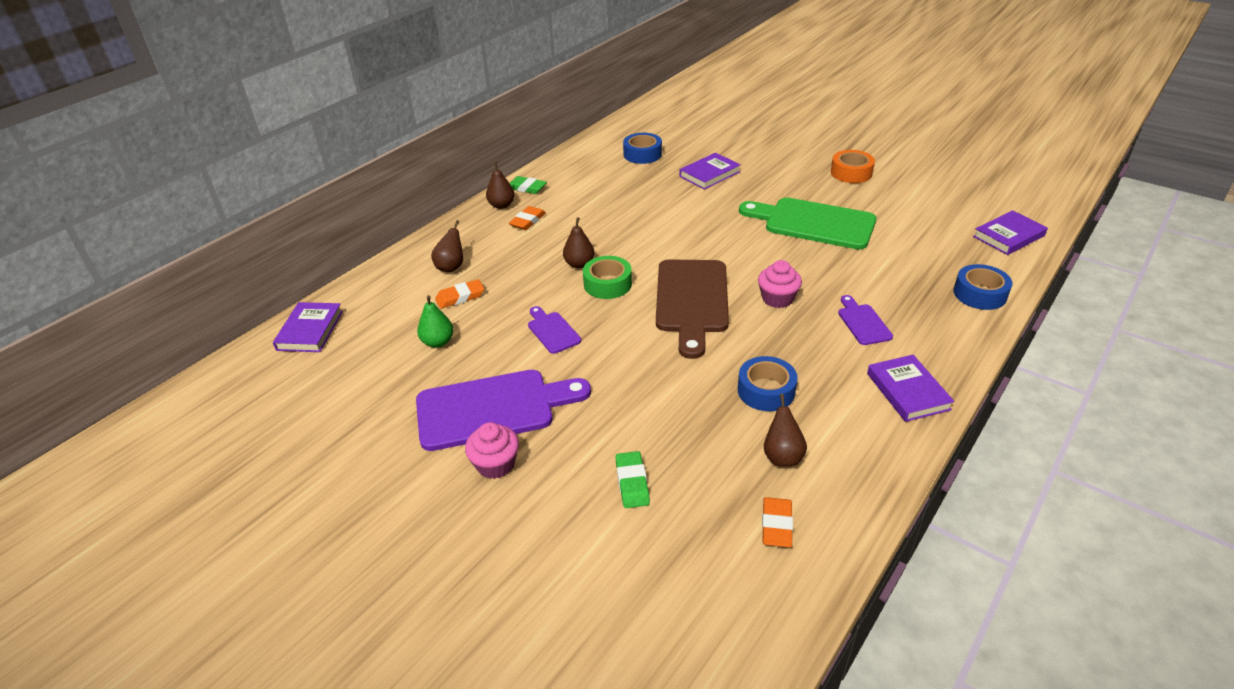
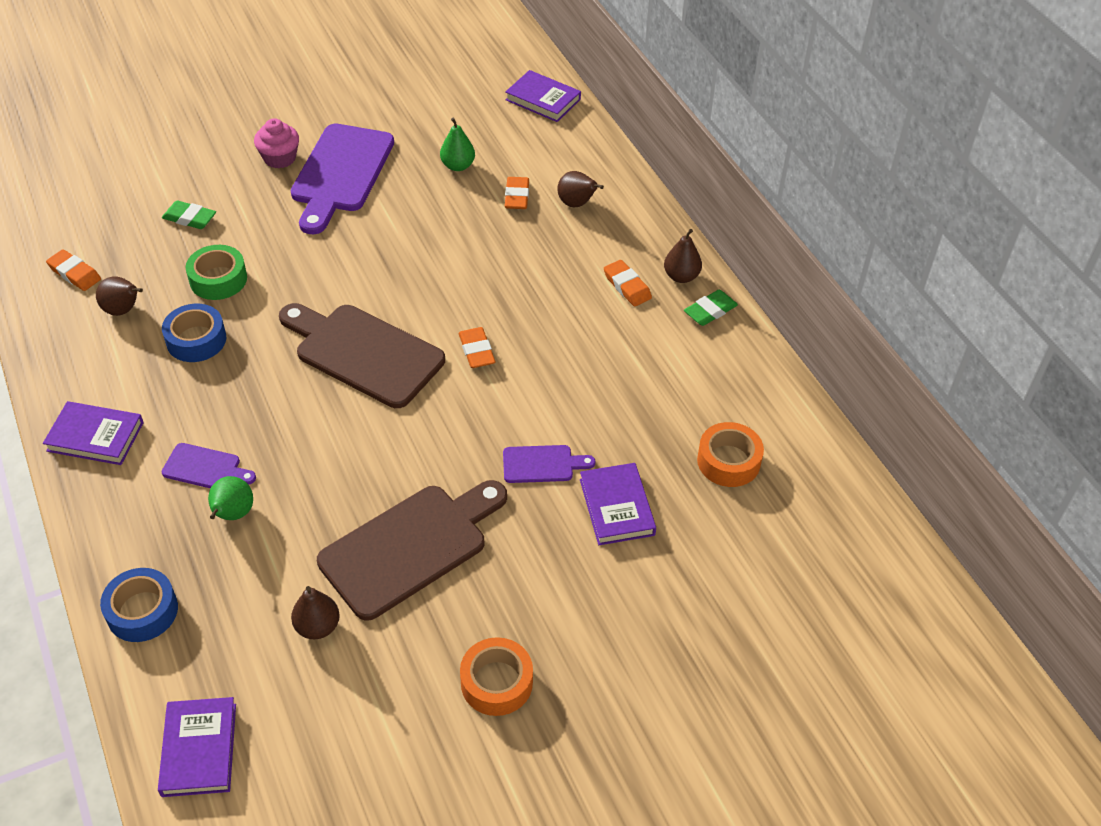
camera: 115 degrees right, 10 degrees up
(552, 331) = (408, 238): purple cutting board -> purple cutting board (542, 464)
(579, 264) = (503, 296): brown pear -> brown pear (317, 626)
(607, 284) = (448, 303): green tape -> green tape (218, 279)
(642, 154) = (728, 461): blue tape -> orange tape
(642, 256) = (477, 351): none -> orange eraser
(777, 298) = (305, 422): pink cupcake -> none
(813, 223) = (410, 547): green cutting board -> brown cutting board
(878, 293) = (233, 514): none -> green pear

